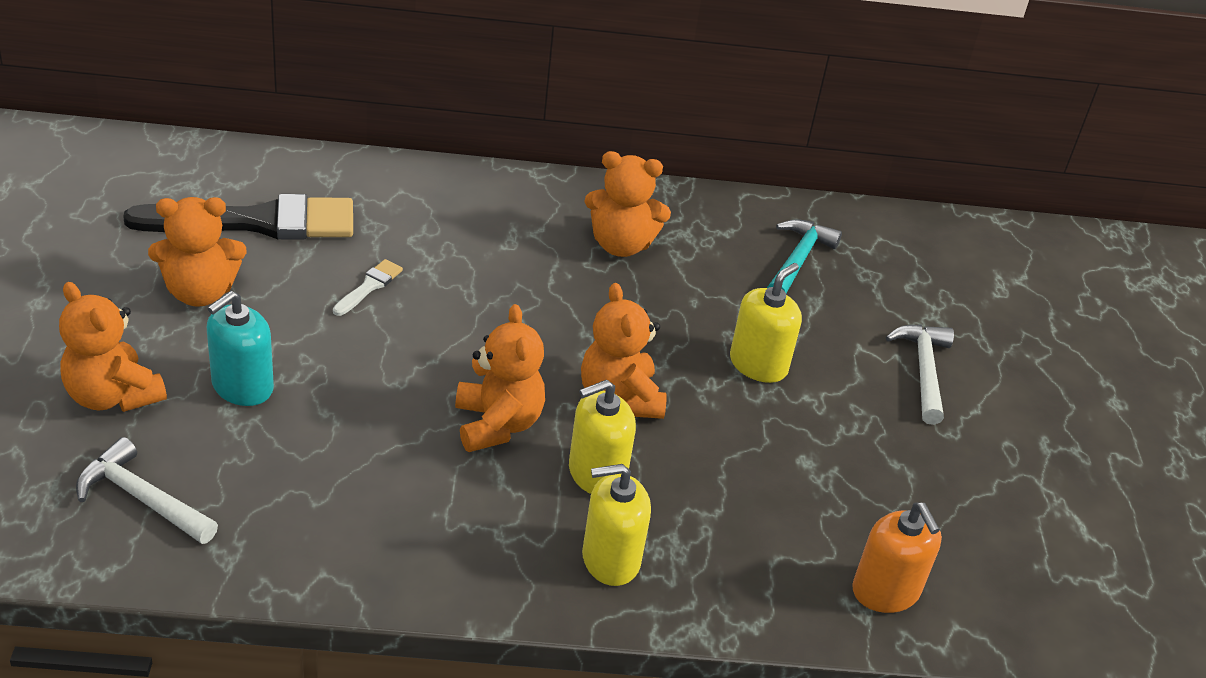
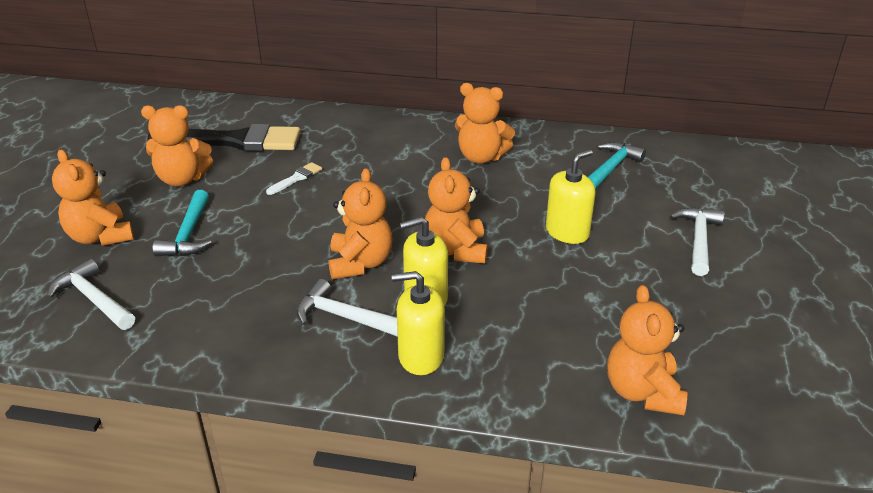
camera: 15 degrees right, 5 degrees down
(242, 386) = (188, 234): turquoise soap dispenser -> turquoise hammer
(498, 508) = (344, 317): none -> white hammer
(885, 591) = (642, 392): orange soap dispenser -> orange teddy bear

